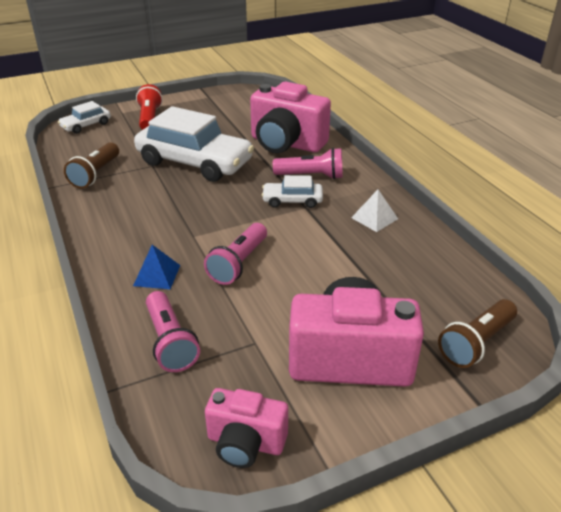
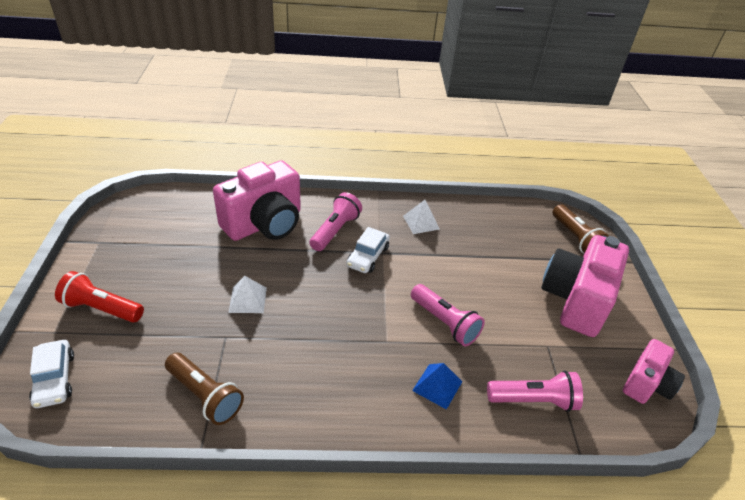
camera: 70 degrees left, 5 degrees up
(194, 162) = (247, 300): white car -> white pyramid

